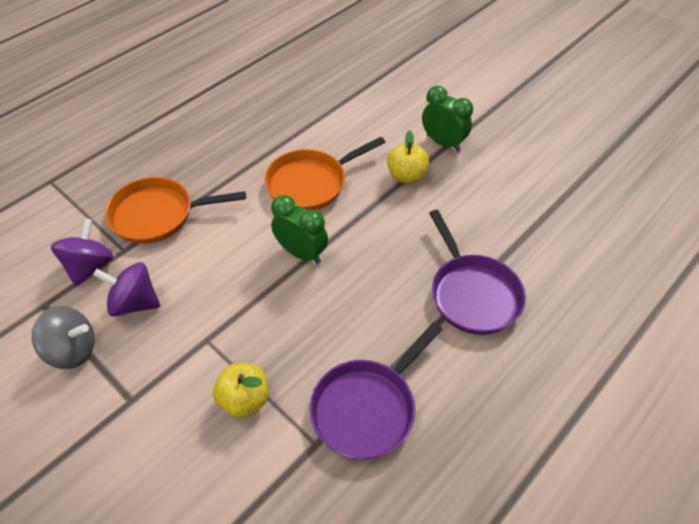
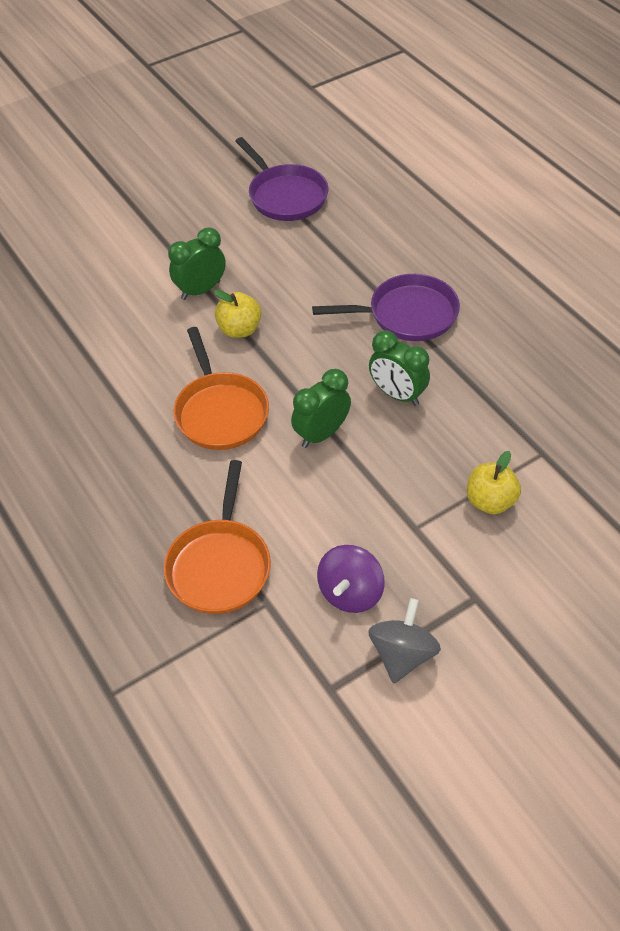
camera: 75 degrees left, 0 degrees up
(90, 266) = (283, 640): purple spinning top -> none
(363, 302) = (397, 394): none -> green clock
(367, 407) = (512, 411): purple pan -> purple pan (285, 195)

